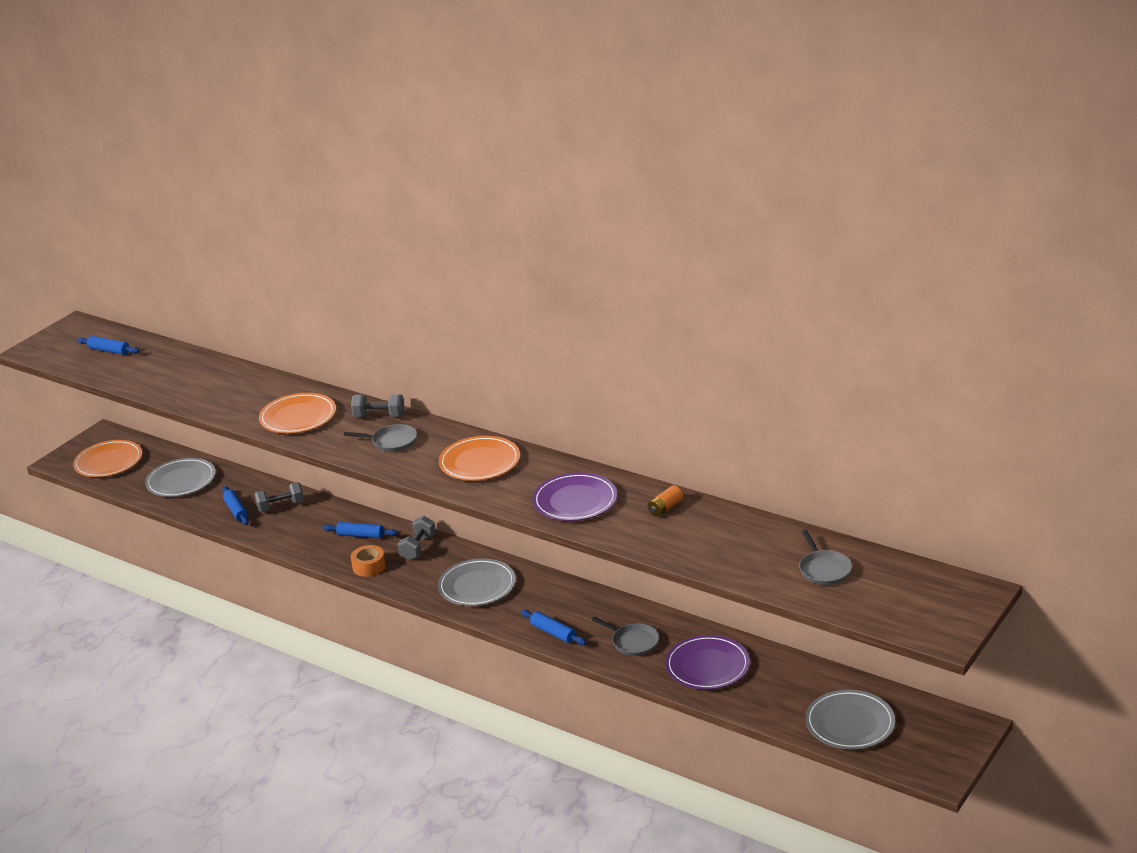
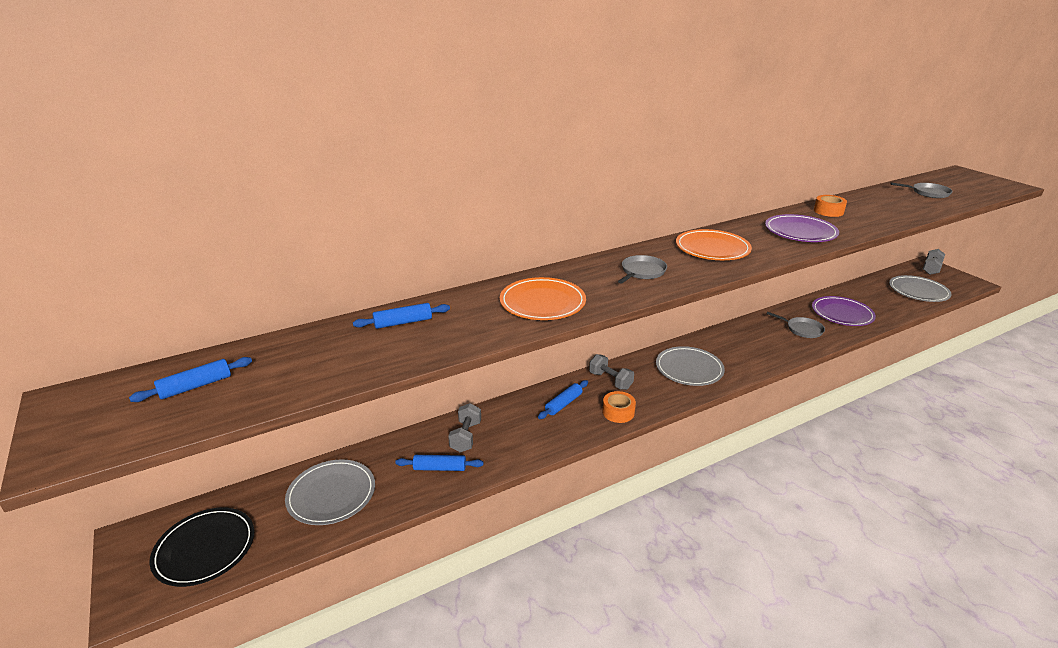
camera: 65 degrees left, 0 degrees up
(108, 462) = (205, 548): orange plate -> black plate
(379, 416) = (588, 268): grey dumbbell -> grey dumbbell (931, 269)
(553, 633) = (774, 354): blue rolling pin -> blue rolling pin (403, 322)
(633, 642) = (802, 329): grey pan -> grey pan turned 60 degrees clockwise
(665, 508) = (828, 211): orange battery -> orange tape

